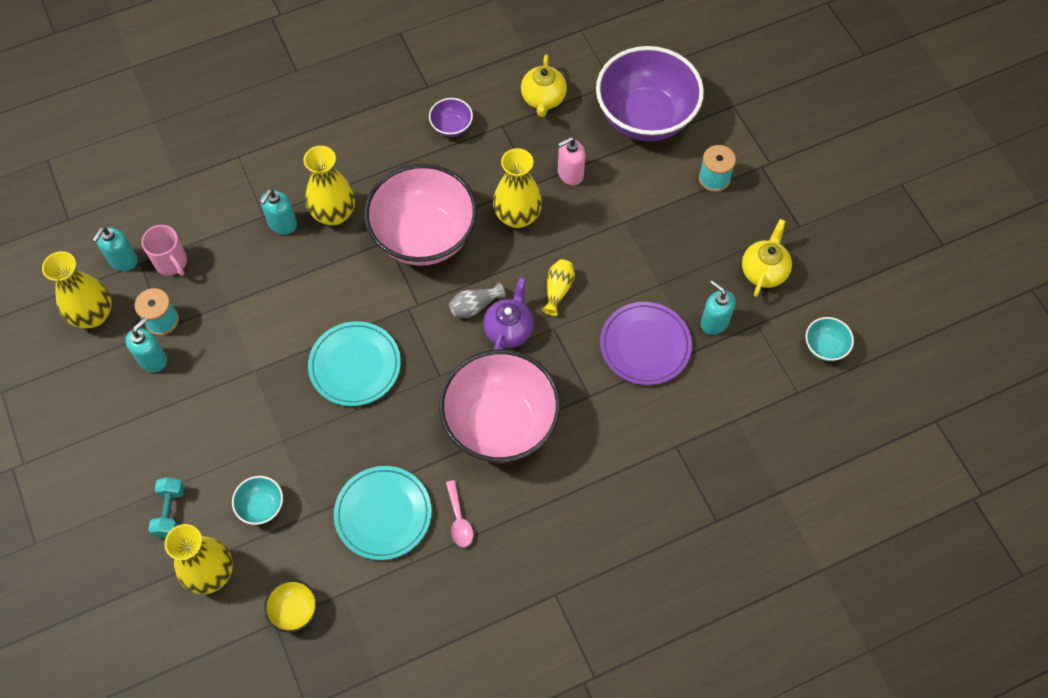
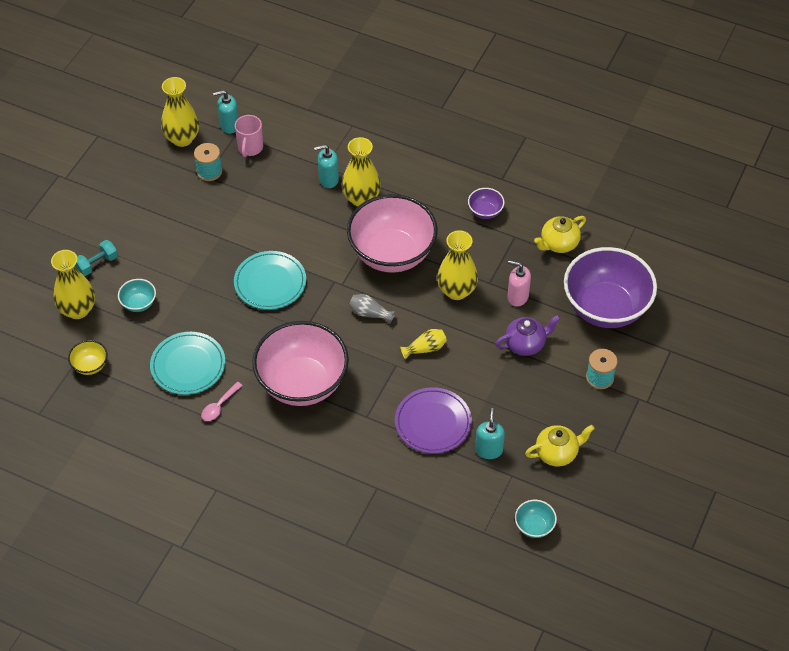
camera: 50 degrees right, 10 degrees down
(153, 359) = (181, 186): turquoise soap dispenser -> none
(509, 330) = (371, 342): purple teapot -> purple teapot (526, 344)

